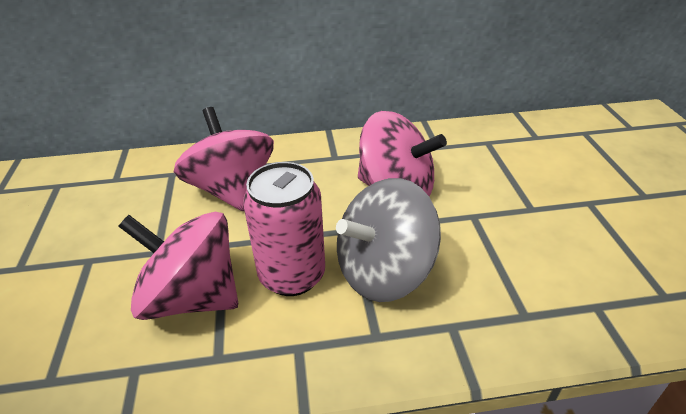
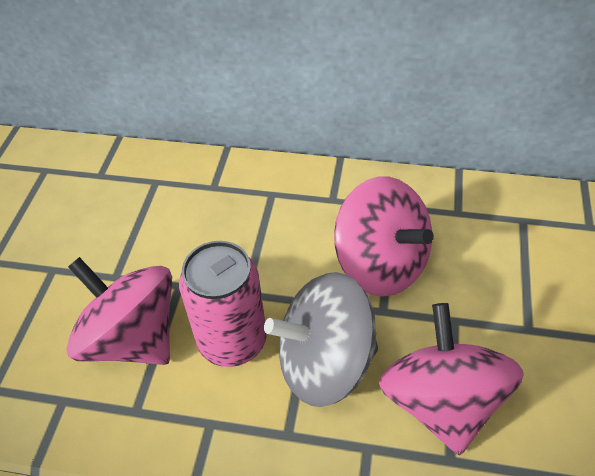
camera: 20 degrees right, 10 degrees up
(232, 190) = (208, 218): pink spinning top -> pink spinning top (442, 402)

